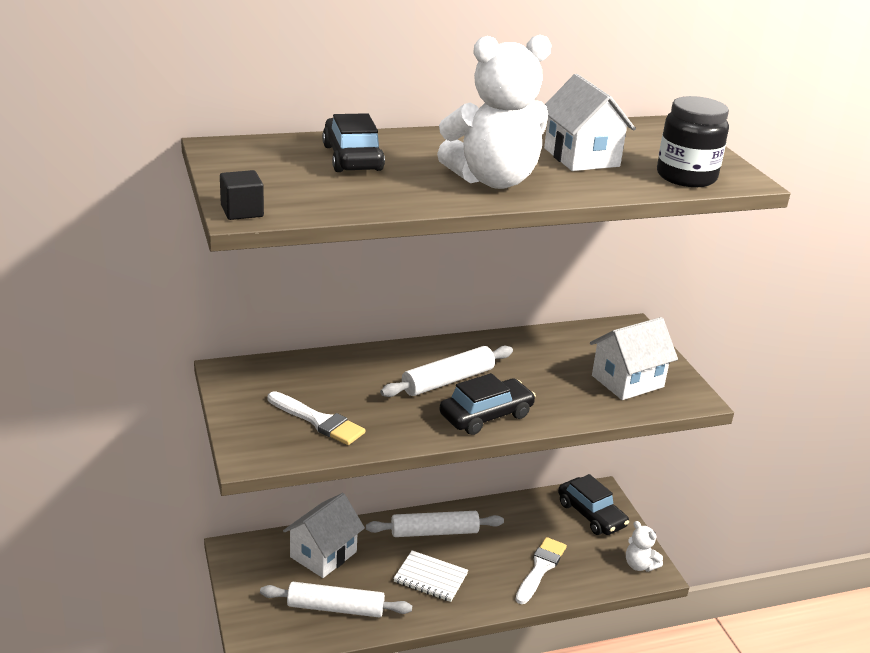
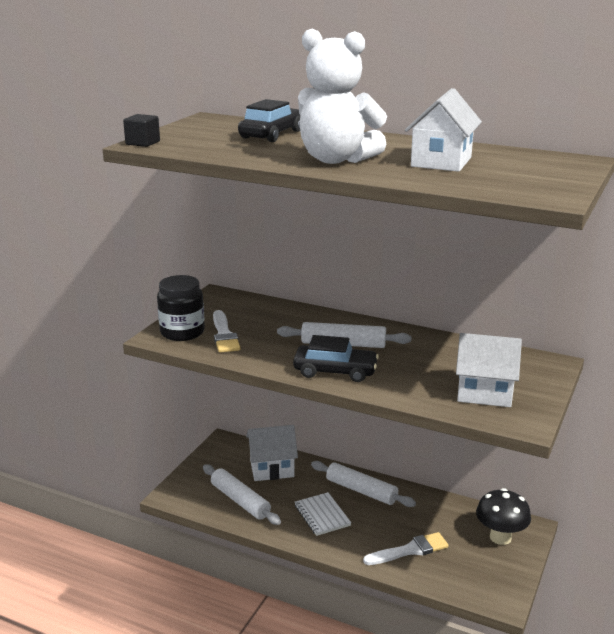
camera: 45 degrees right, 5 degrees down
(591, 514) = (500, 537): black car -> black mushroom
(639, 565) = (496, 590): white teddy bear -> none
(686, 177) = (503, 187): black jar -> black jar (182, 332)

